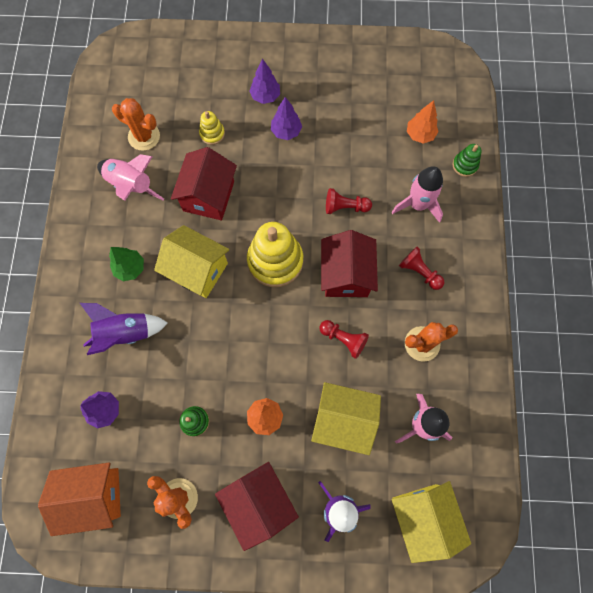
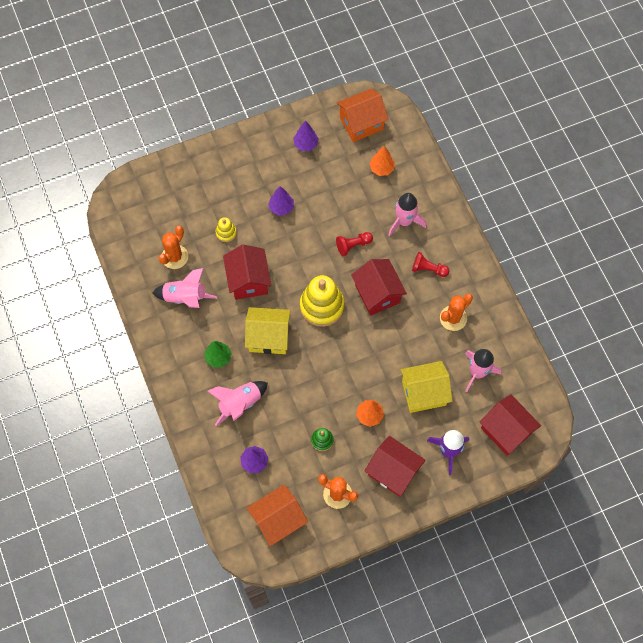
camera: 25 degrees left, 5 degrees down
(125, 333) = (240, 404): purple rocket -> pink rocket
(144, 136) = (175, 257): orange cactus -> orange cactus turned 60 degrees counterclockwise
(265, 96) = (251, 187): purple tree -> purple tree (306, 144)
(344, 339) = (398, 339): red pawn -> none
(420, 76) = (361, 123): none -> orange house
(422, 516) = (506, 430): yellow house -> red house
(465, 165) = (425, 178): green stacking toy -> none

